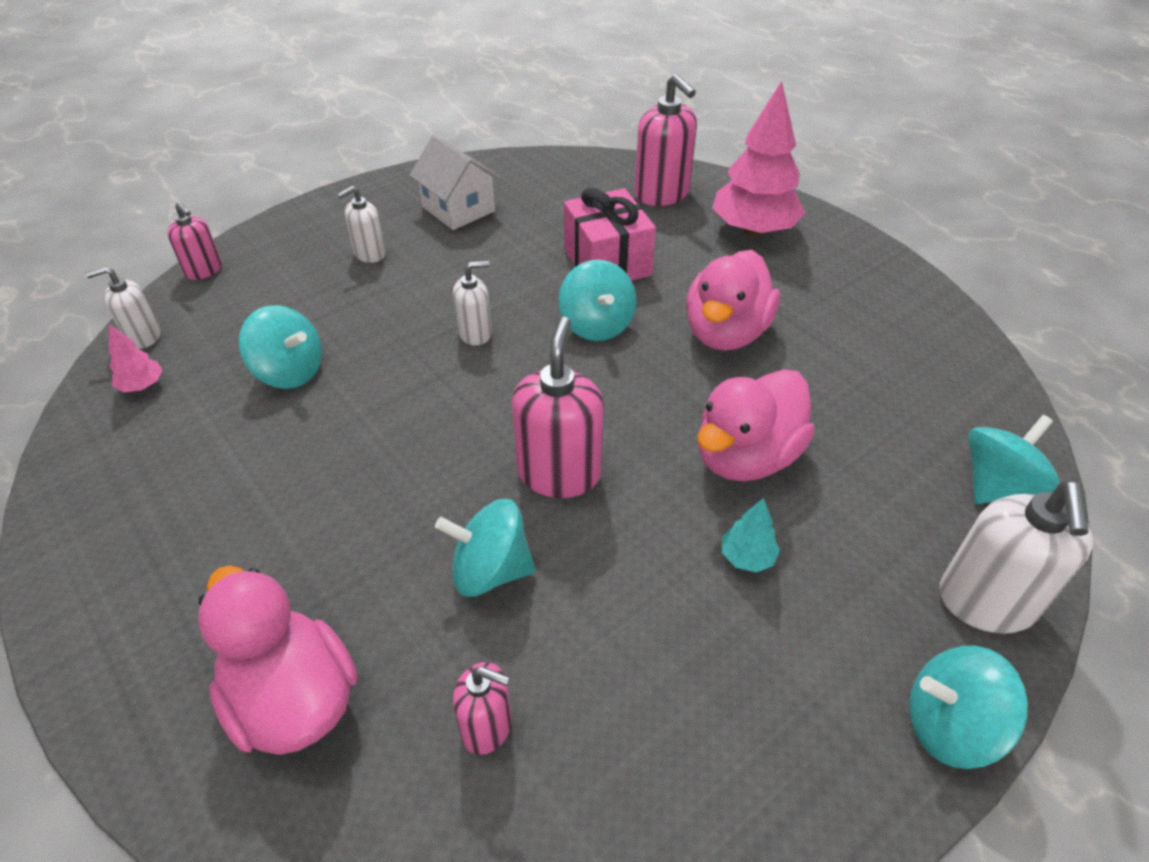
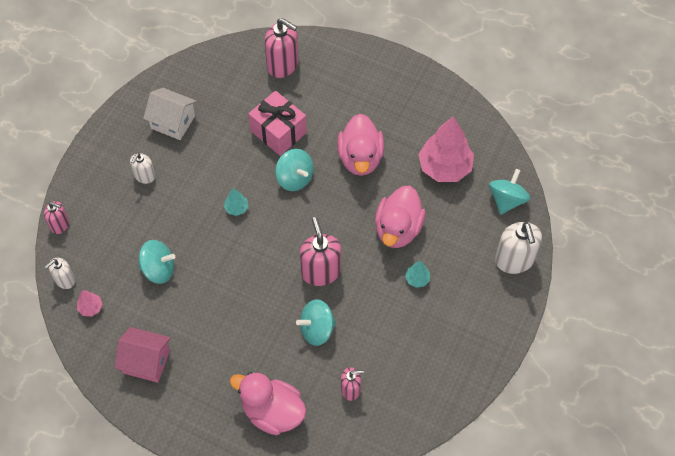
camera: 25 degrees left, 15 degrees up
(149, 500) = (146, 361): none -> pink house
(475, 333) = (236, 208): white soap dispenser -> turquoise tree
(753, 230) = (345, 76): pink tree -> pink tree (444, 167)
(949, 725) = (512, 317): turquoise spinning top -> none

